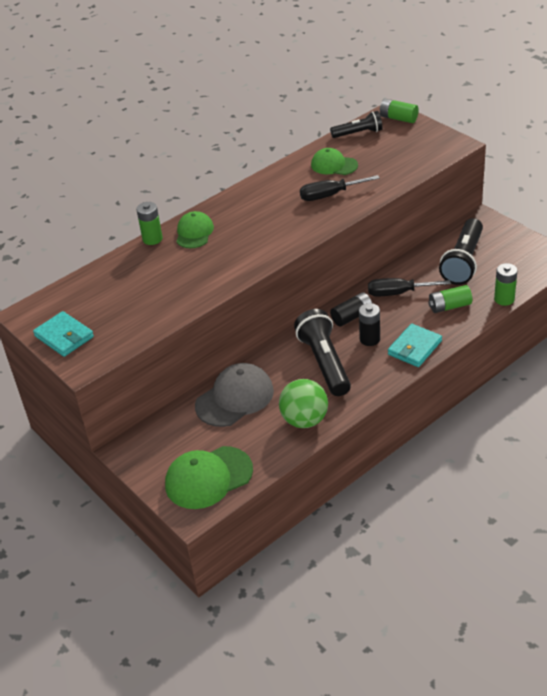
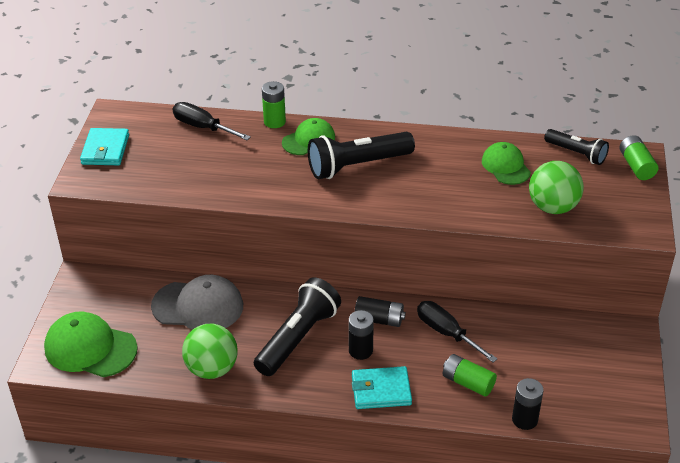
camera: 45 degrees right, 0 degrees up
(330, 195) = (456, 190): black screwdriver -> black screwdriver (203, 127)
(394, 167) = (552, 207): none -> green ball
(463, 261) = (547, 355): black flashlight -> black flashlight (357, 165)
(504, 299) = (524, 419): green battery -> black battery

